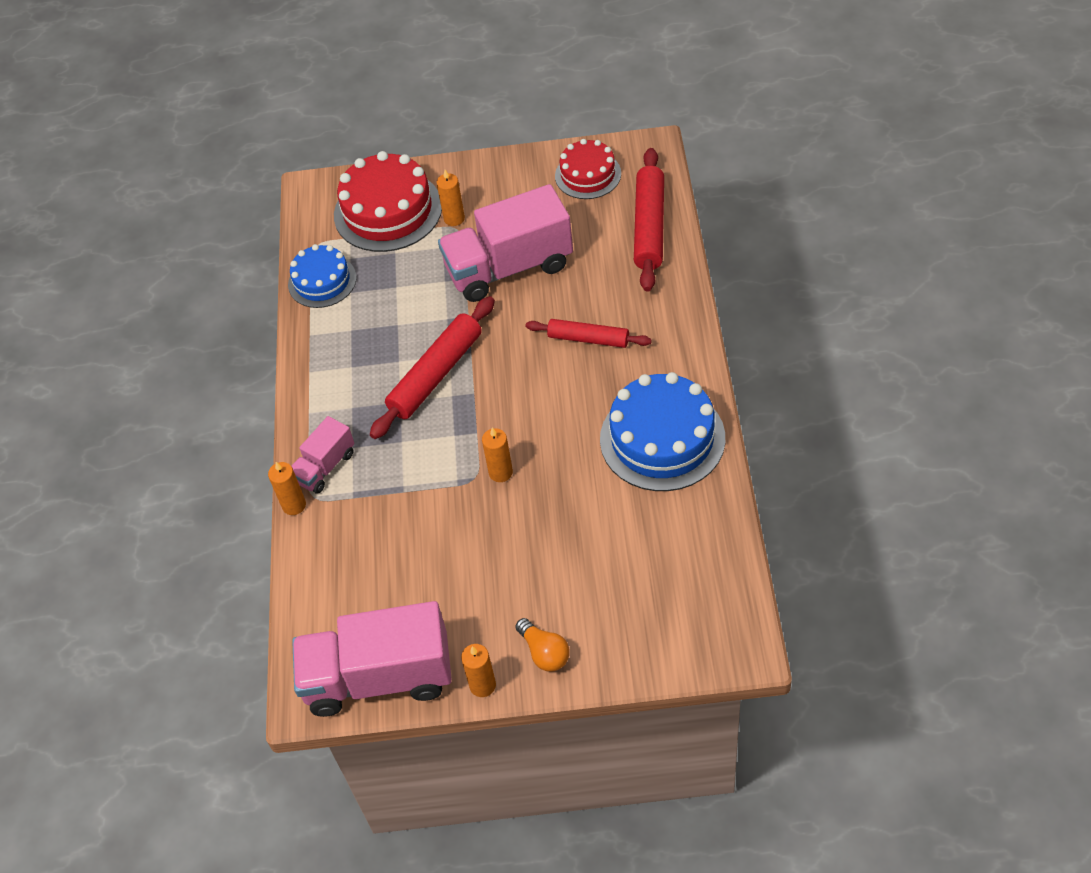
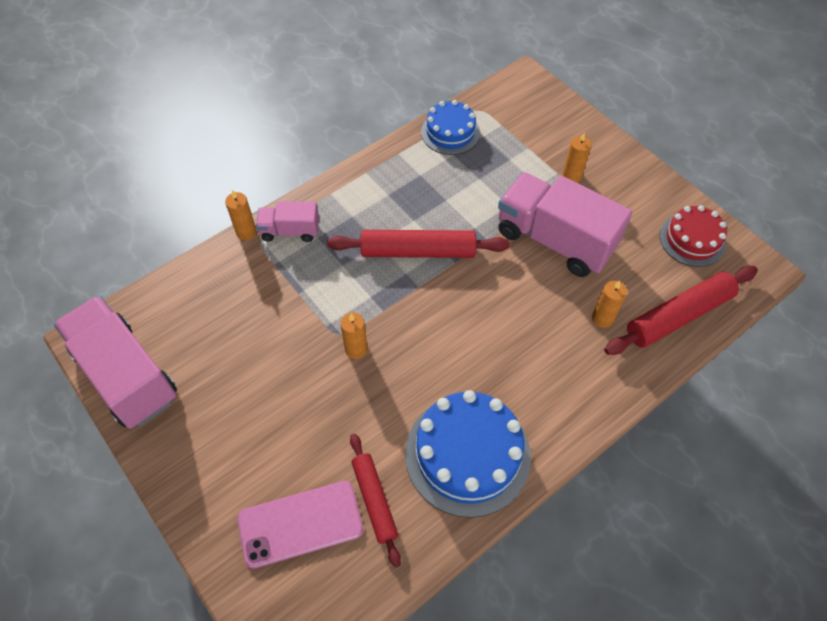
camera: 50 degrees right, 5 degrees up
(388, 211) = (544, 132): red cake -> none
(482, 685) = (152, 453): orange candle -> orange candle (602, 318)
(544, 652) = (204, 483): orange light bulb -> none
(588, 339) = (528, 337): red rolling pin -> red rolling pin (374, 500)
(637, 592) = (300, 524): none -> pink phone

